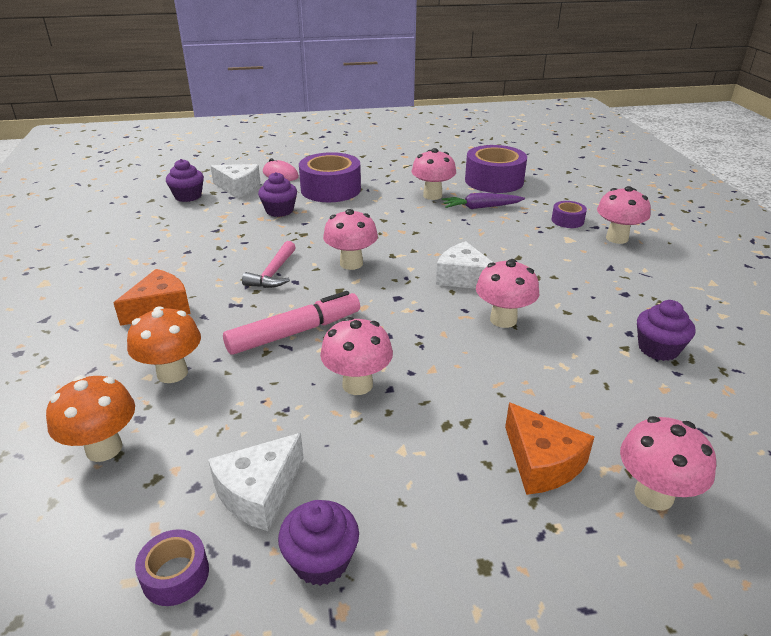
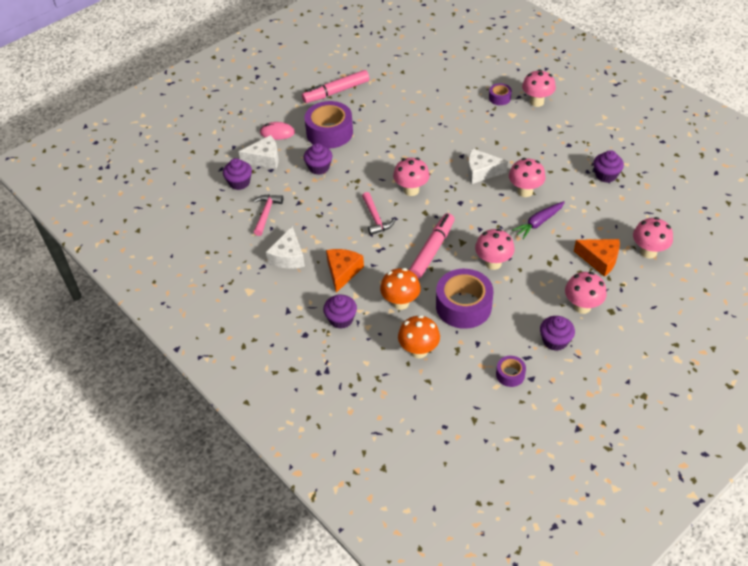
camera: 30 degrees left, 15 degrees up
(79, 356) = (341, 319): none -> purple cupcake
(172, 227) = (266, 213): none -> pink hammer
(259, 492) = (505, 331): white cheese -> white cheese (288, 257)
(381, 164) = (336, 92): none -> pink marker
(432, 195) = (401, 109): pink mushroom -> pink mushroom (582, 306)
(481, 207) = (441, 108): purple carrot -> purple carrot (538, 223)
(494, 181) = (426, 77): purple tape -> purple tape (463, 306)

